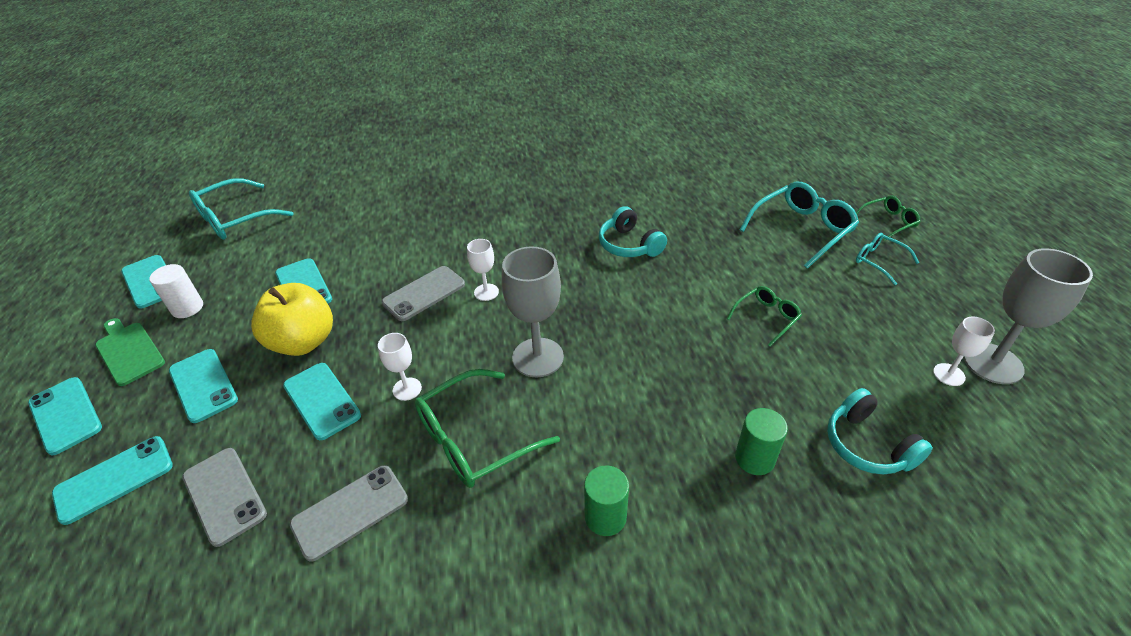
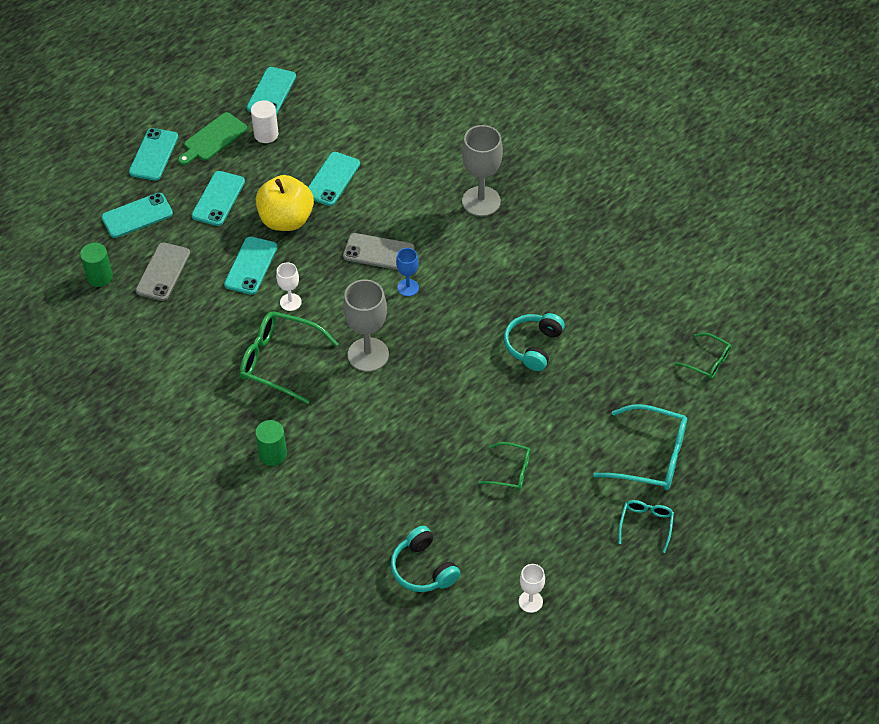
camera: 55 degrees right, 10 degrees up
(114, 479) = (137, 215): turquoise phone -> turquoise phone turned 45 degrees counterclockwise
(129, 351) = (213, 139): green cutting board -> green cutting board turned 150 degrees counterclockwise
(236, 218) = (366, 80): turquoise glasses -> none
(350, 512) = (193, 335): grey phone -> none
(486, 292) = (408, 287): white goblet -> blue goblet
(754, 458) = (368, 511): green cylinder -> green cylinder (99, 277)
(867, 445) = (423, 568): turquoise headphones -> turquoise headphones turned 60 degrees counterclockwise
(888, 222) = (716, 517): green glasses -> green glasses (707, 361)
(993, 363) = (564, 627): grey goblet -> grey goblet (481, 201)

